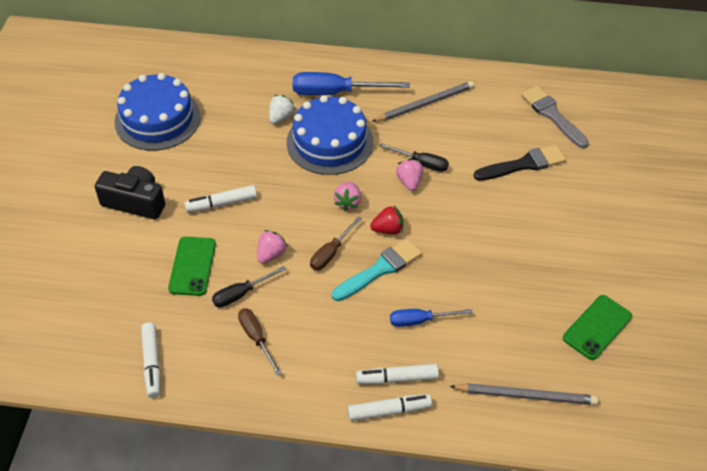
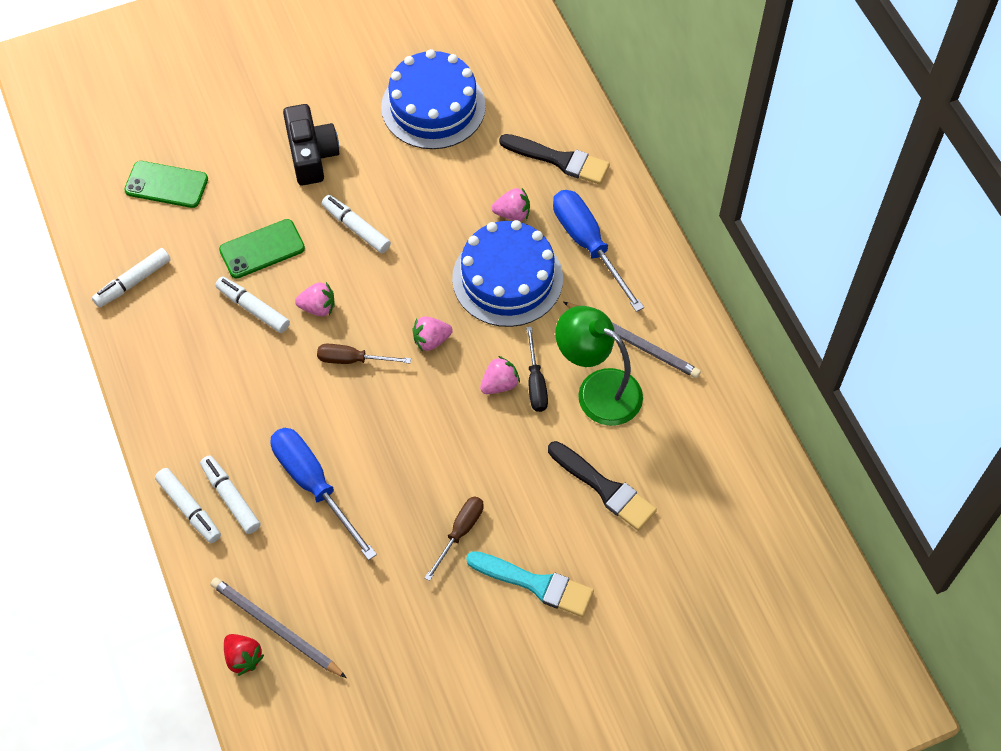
camera: 60 degrees right, 10 degrees up
(241, 294) = (253, 309): black screwdriver -> white marker
(256, 338) = (209, 351): brown screwdriver -> brown screwdriver (460, 532)
(259, 77) = (559, 160): none -> black brush
(281, 117) = (512, 214): white strawberry -> pink strawberry
(380, 269) = (358, 415): turquoise brush -> turquoise brush (536, 584)
(388, 229) = (417, 396): red strawberry -> red strawberry (243, 658)
(420, 320) = (314, 485): blue screwdriver -> blue screwdriver, size x1.70
(448, 136) = (597, 390): none -> green lamp
(526, 396) = (275, 628): grey pencil -> grey pencil turned 150 degrees clockwise
(552, 115) = (710, 485): grey brush -> none
(597, 327) = (406, 663): green phone -> green phone (166, 185)

